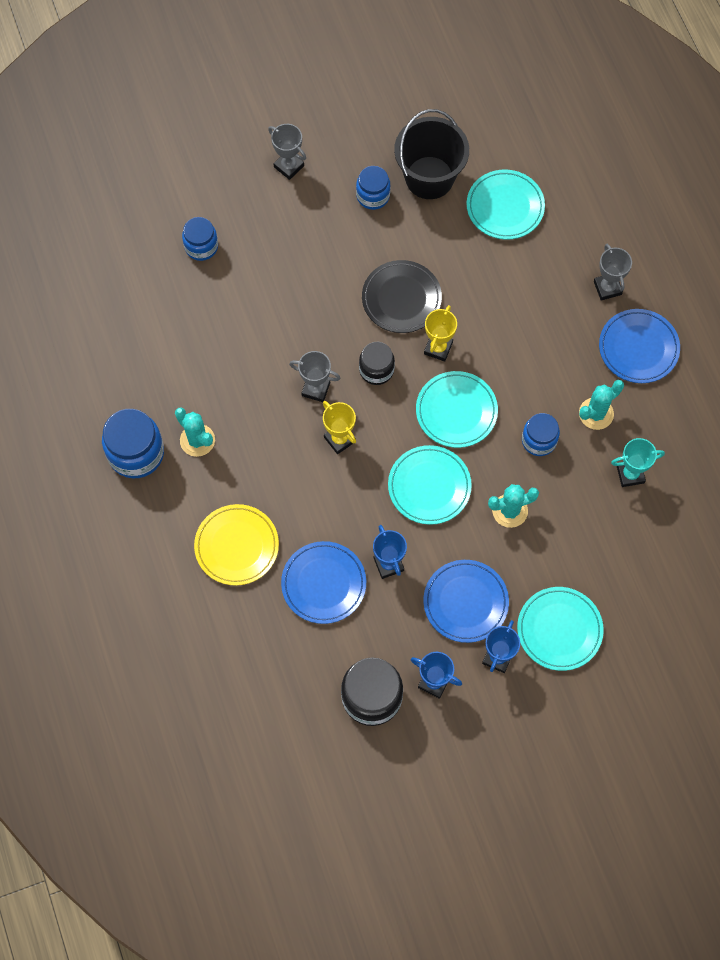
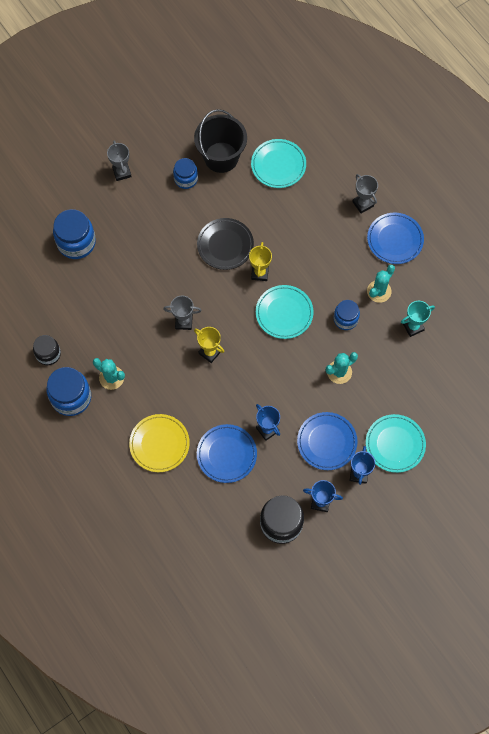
camera: 15 degrees left, 0 degrees up
(201, 246) = (76, 242): blue jar -> blue jar, size x1.61
(289, 166) = (122, 172): grey trophy -> grey trophy turned 45 degrees clockwise
(376, 370) = (222, 298): black jar -> black jar (48, 354)
(429, 486) = (280, 369): turquoise plate -> none

